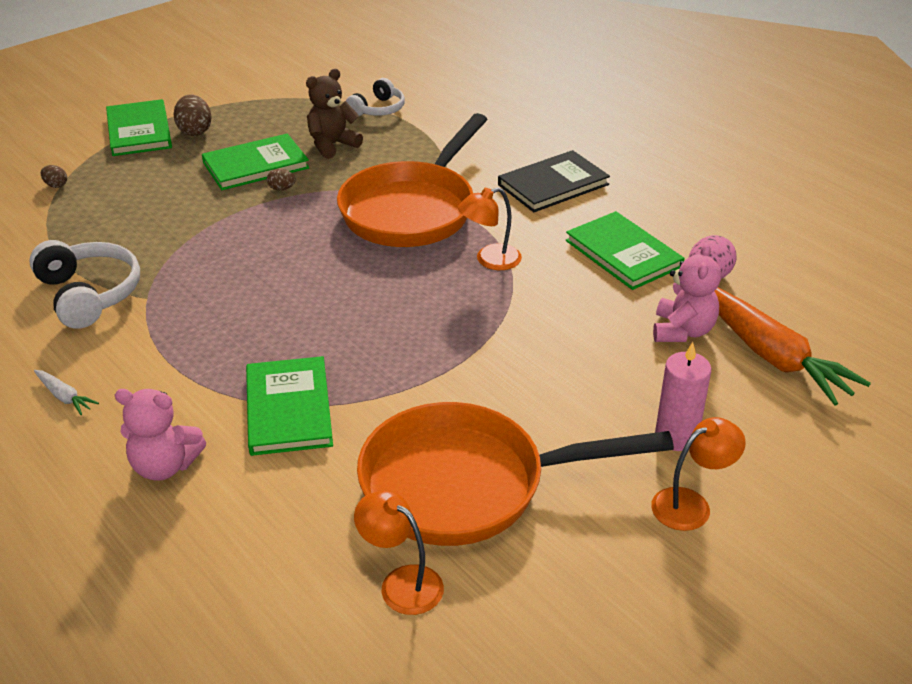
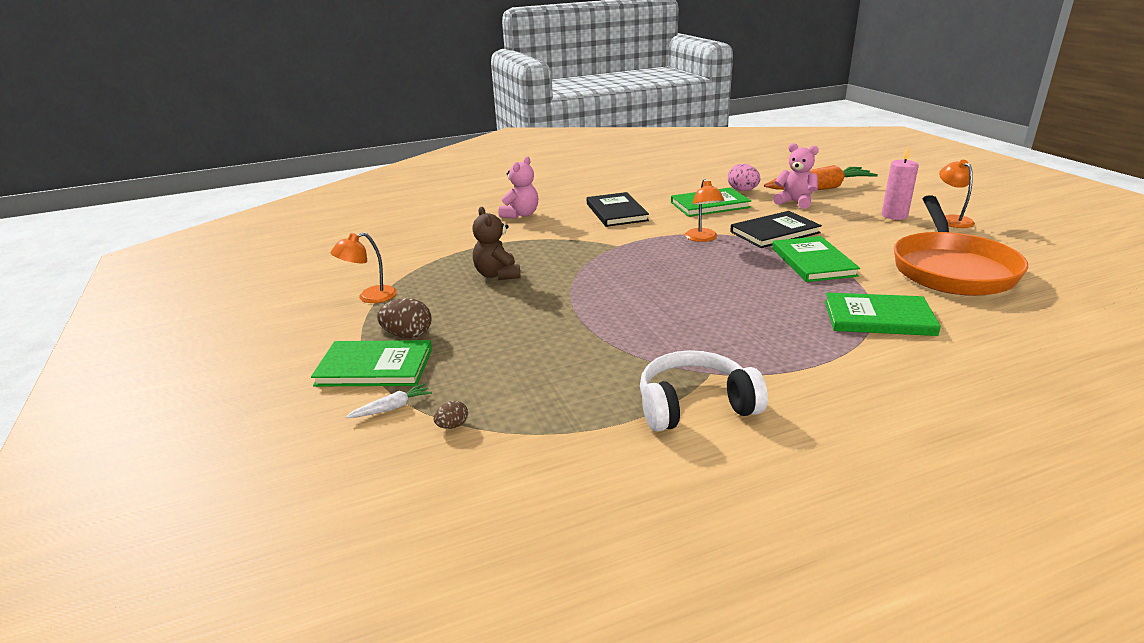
camera: 70 degrees left, 10 degrees down
(64, 397) = (868, 422): white carrot -> white carrot (392, 408)
(165, 466) = (959, 372): pink teddy bear -> pink teddy bear (521, 215)
(255, 165) = (504, 309): green book -> green book (813, 262)
(282, 189) = (556, 300): brown egg -> none
(378, 109) = (453, 253): white headphones -> none
(401, 583) = (1052, 295): orange lamp -> orange lamp (370, 297)
(412, 209) = (622, 255): orange pan -> none
(540, 317) = (774, 232): none -> black book

